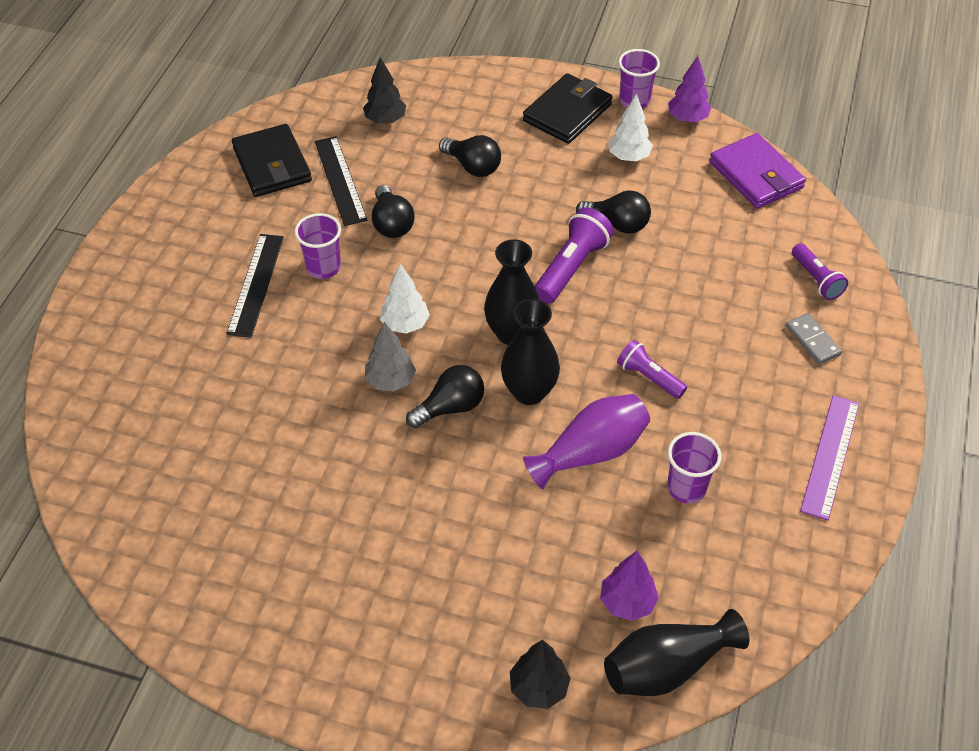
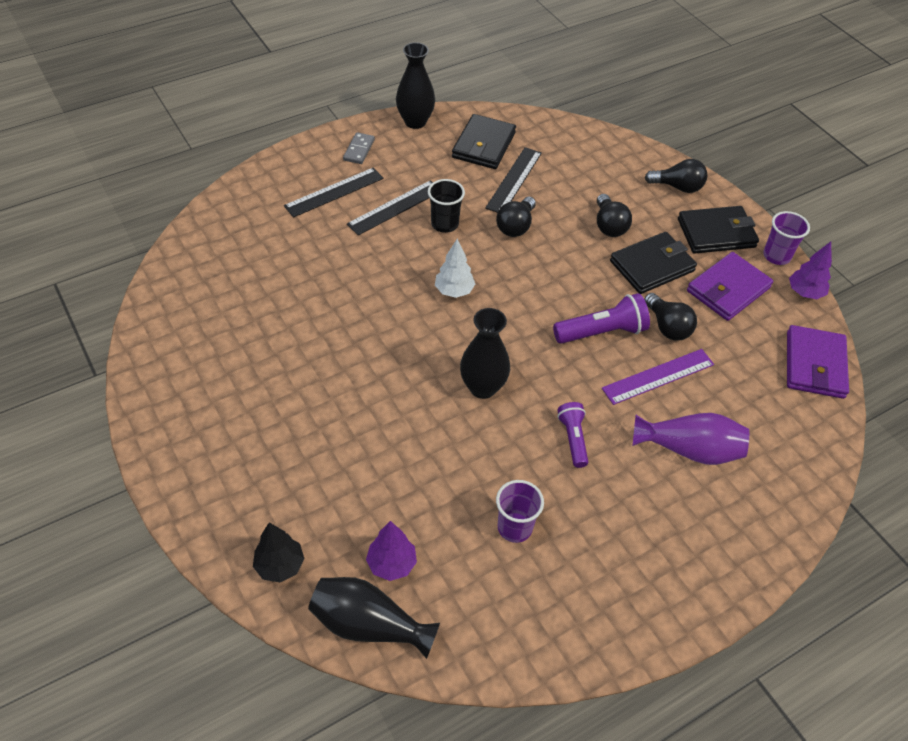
camera: 40 degrees right, 0 degrees up
(175, 312) = (334, 192): none -> black ruler
(323, 267) = (444, 224): purple cup -> black cup
(385, 120) = (584, 162): black tree -> none
(390, 381) = (406, 317): grey tree -> none
(450, 407) = (424, 359): black light bulb -> black light bulb (678, 187)
(512, 333) = (514, 344): black vase -> black vase (415, 122)
(548, 179) = (652, 266): none -> black wallet
(591, 452) = (478, 454): purple vase -> purple vase (689, 449)
(628, 157) = (728, 289): white tree -> purple wallet
(813, 340) = (724, 506): grey domino -> grey domino (359, 150)
(816, 279) = (778, 467): purple flashlight -> none
(830, 456) = (643, 592): purple ruler -> purple ruler (658, 376)

